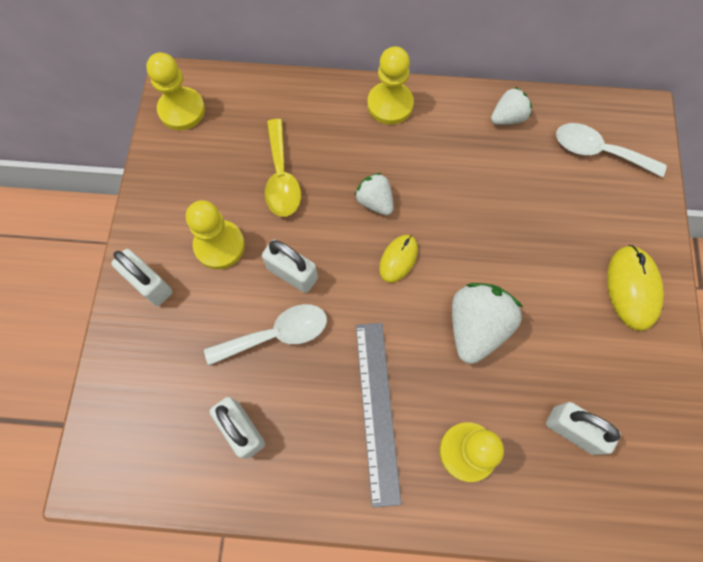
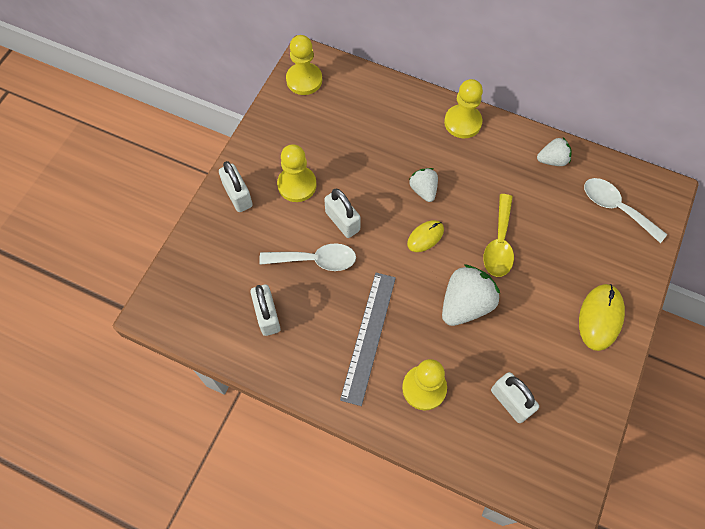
camera: 20 degrees right, 5 degrees down
(281, 177) = (360, 151): yellow spoon -> yellow spoon (499, 243)

